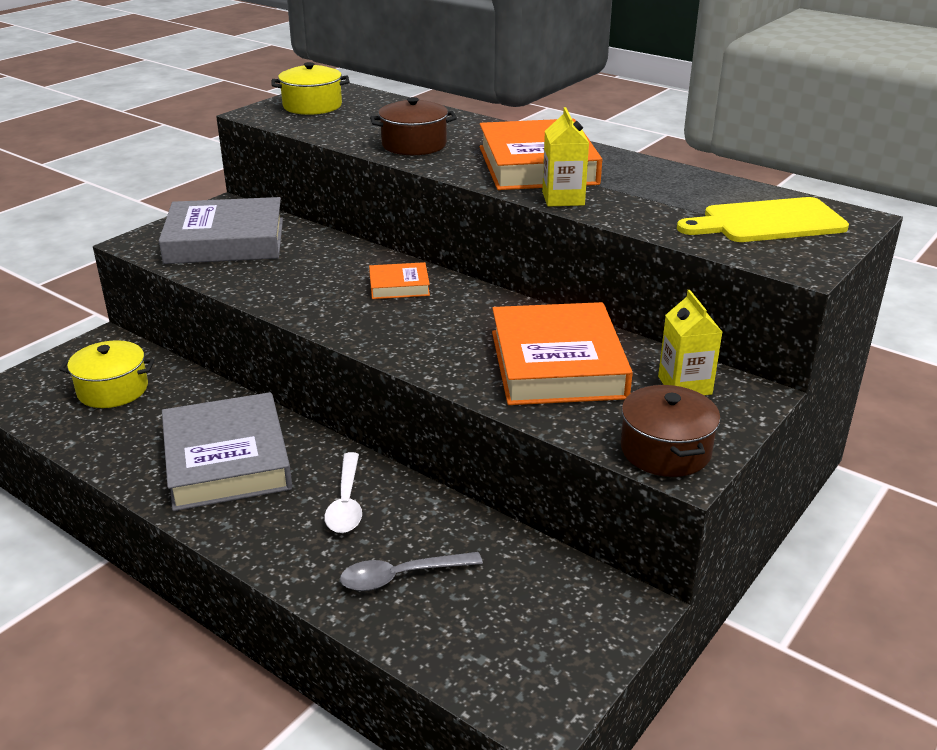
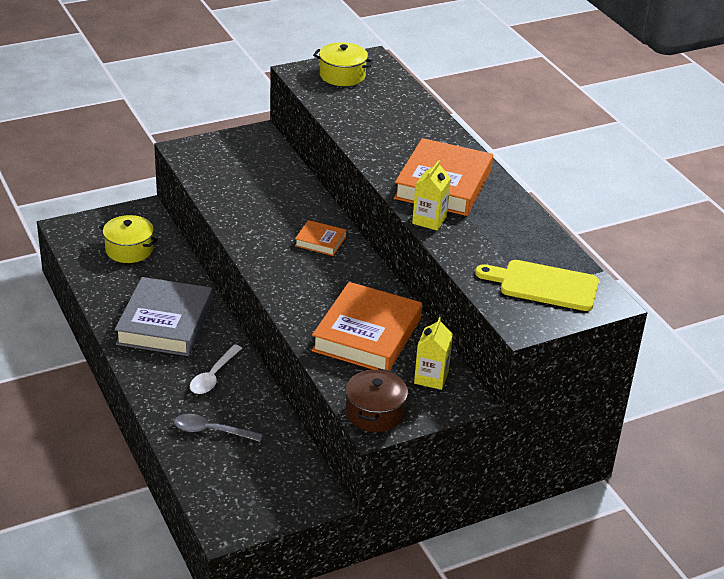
camera: 25 degrees right, 5 degrees up
(225, 241) = (238, 166): grey book -> none
(414, 145) = (378, 138): brown pot -> none

